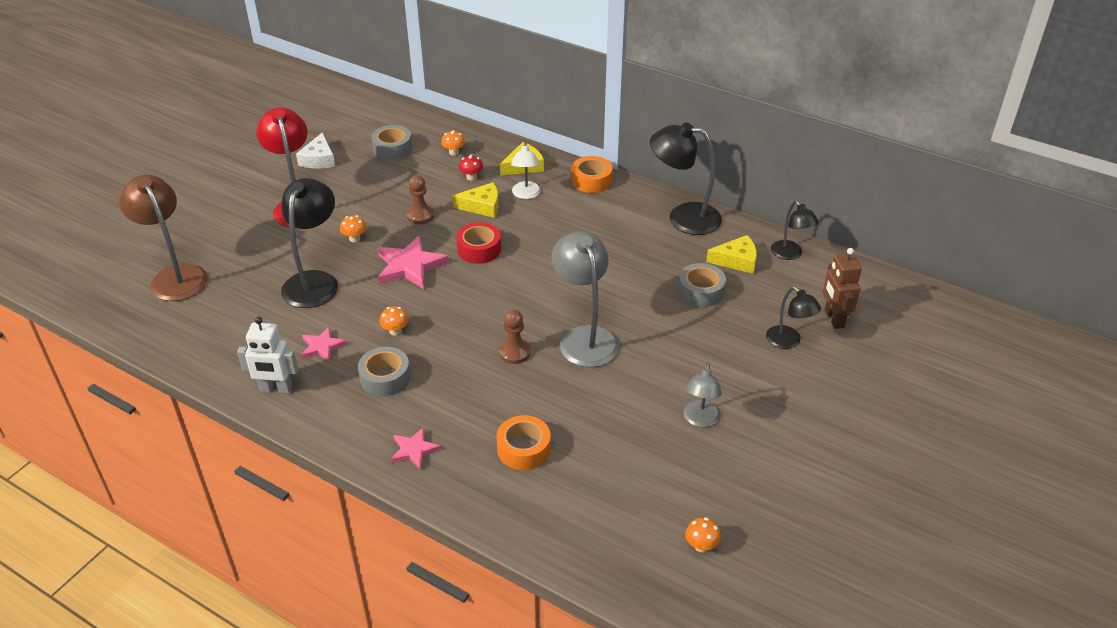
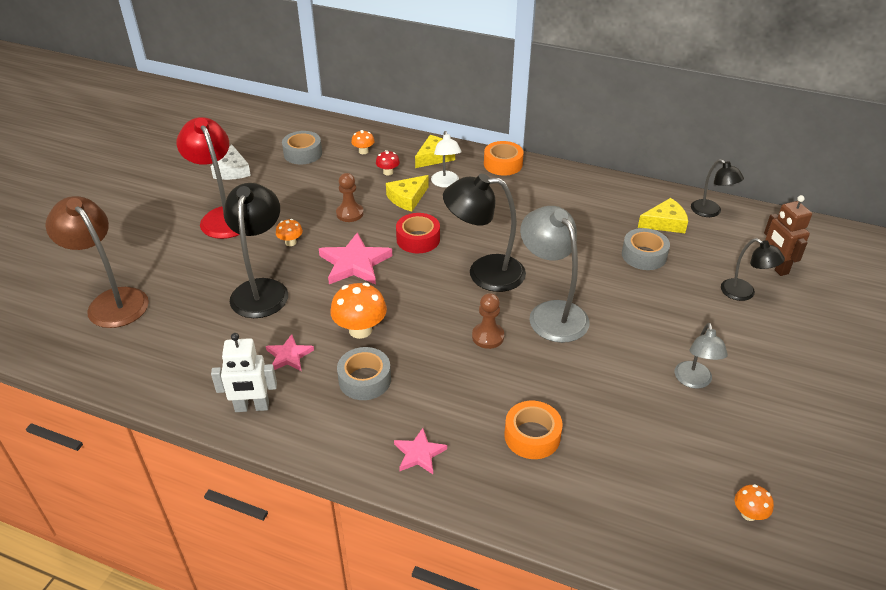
camera: 10 degrees left, 0 degrees up
(395, 331) = (360, 330): orange mushroom -> orange mushroom, size x1.84
(482, 206) = (407, 198): yellow cheese -> yellow cheese turned 150 degrees clockwise
(683, 217) = (600, 189): black lamp -> black lamp (484, 273)

